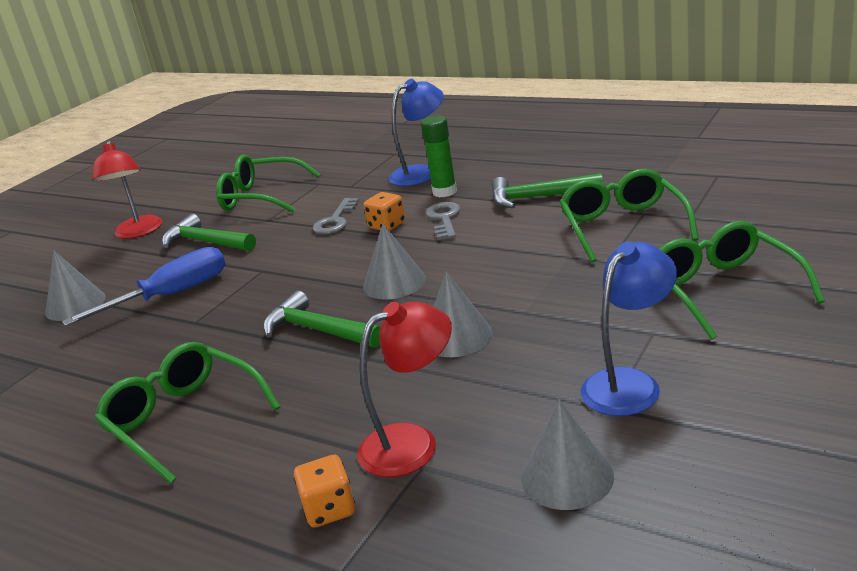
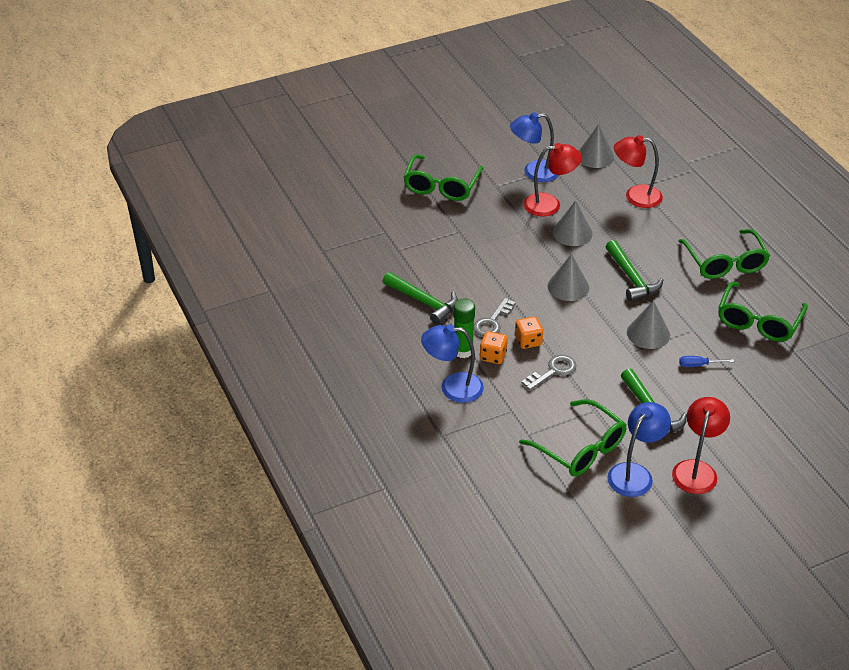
camera: 150 degrees left, 15 degrees up
(75, 304) = (765, 400): grey cone -> grey cone (648, 333)
(171, 295) = (698, 365): blue screwdriver -> blue screwdriver, size x0.45
(198, 207) = (635, 473): none -> blue lamp
(329, 509) = (684, 190): orange dice -> orange dice (493, 356)
(537, 353) = (550, 204): none -> red lamp
(622, 226) = (419, 248): green glasses -> green glasses (758, 321)

